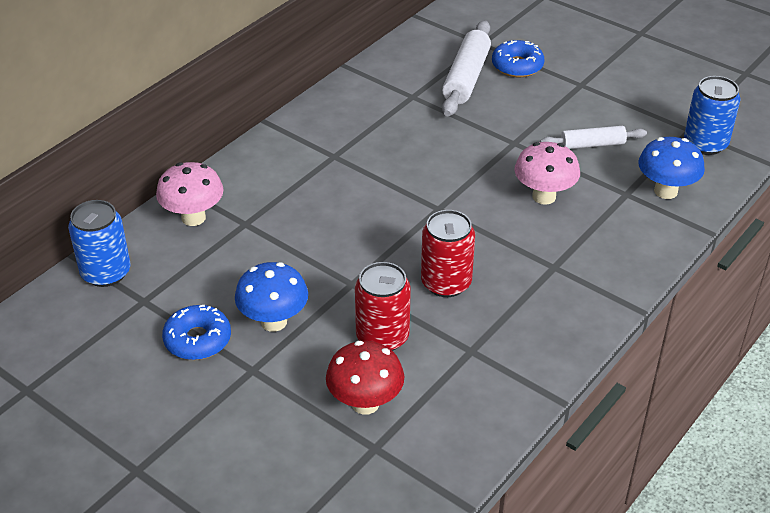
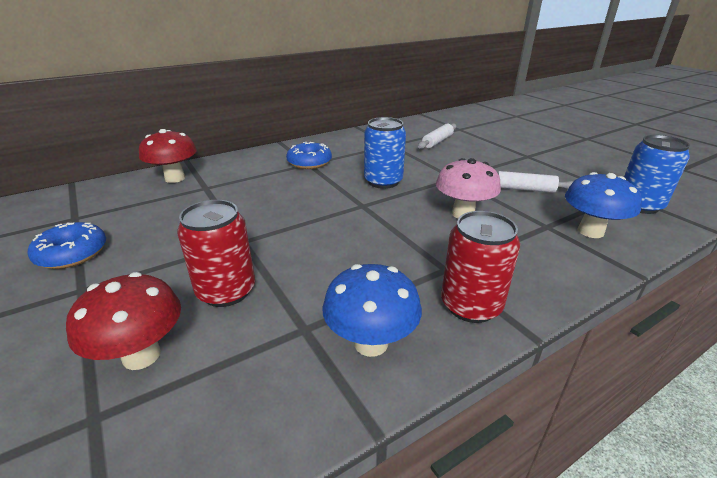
camera: 20 degrees right, 10 degrees down
(106, 273) = (76, 196): blue can -> blue can (383, 181)
(193, 218) = (175, 178): pink mushroom -> red mushroom
(274, 322) = (147, 254): blue mushroom -> blue mushroom (371, 343)
(446, 283) = (327, 259): red can -> red can (471, 305)
(466, 78) = (437, 141): white rolling pin -> white rolling pin, size x0.62
(517, 66) = (479, 141): blue donut -> blue donut (309, 162)

